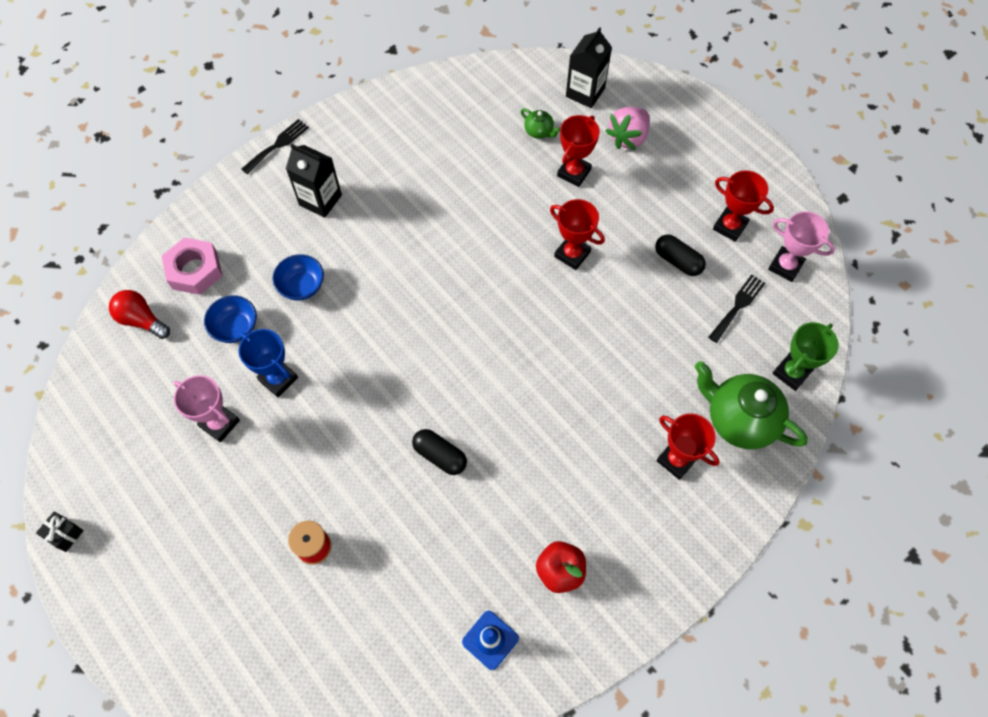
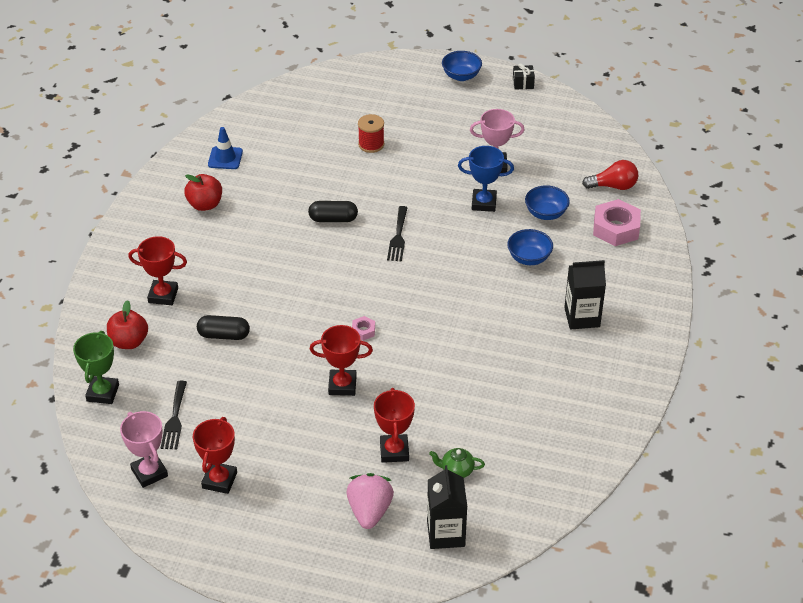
camera: 145 degrees right, 20 degrees down
(114, 599) = (461, 76): none -> blue bowl
(277, 145) = (663, 337): black fork -> black fork (398, 237)
(513, 298) = (363, 331): none -> pink nut
(678, 261) = (248, 427): black capsule -> black capsule (224, 335)
(730, 226) = (219, 480): red trophy -> red trophy turned 75 degrees counterclockwise
(739, 419) = (129, 342): green teapot -> red apple
(785, 266) = (149, 473): pink trophy -> pink trophy turned 60 degrees clockwise

